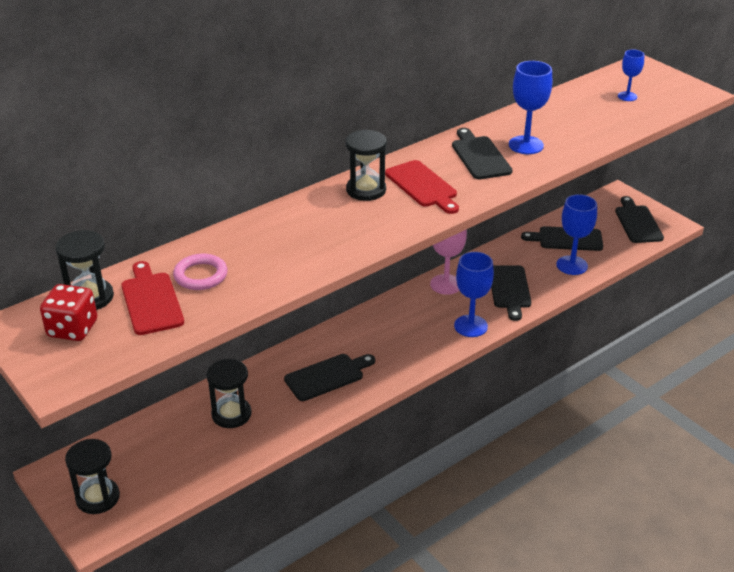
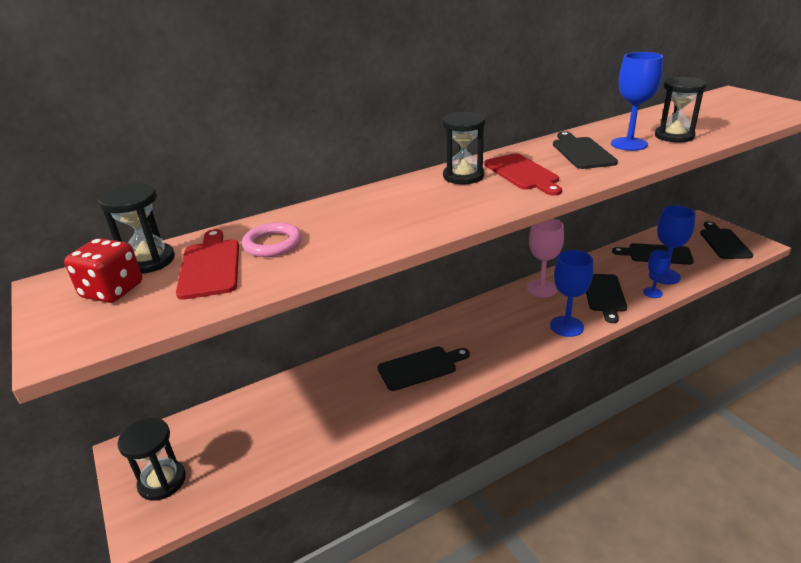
camera: 10 degrees right, 5 degrees down
(231, 414) = (319, 400): black hourglass -> black hourglass (674, 136)
(627, 96) = (726, 111): blue goblet -> blue goblet (652, 292)

